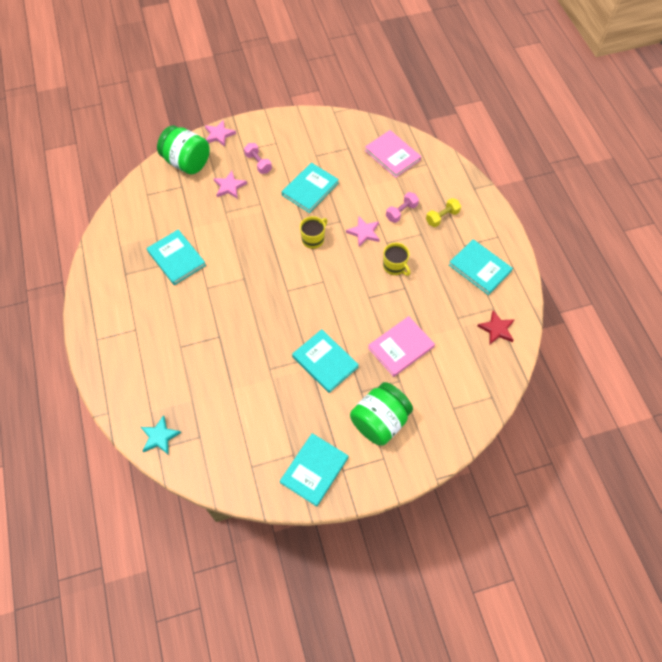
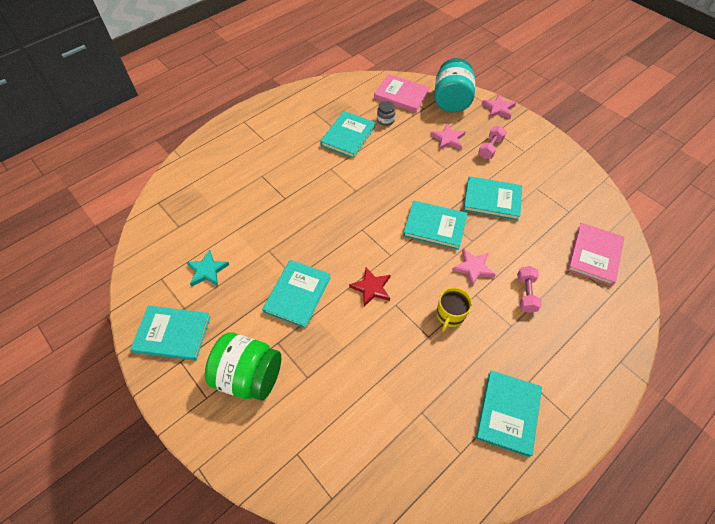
camera: 65 degrees right, 5 degrees down
(159, 437) = (169, 199): turquoise star -> turquoise star (207, 270)
(177, 221) = (385, 120): none -> grey jar
(187, 162) = (451, 101): green jar -> turquoise jar
(313, 239) = (435, 226): yellow mug -> turquoise book
(401, 212) = (526, 294): pink dumbbell -> pink dumbbell turned 75 degrees clockwise
(401, 347) = (350, 362): pink book -> pink book (401, 95)
(442, 217) = (550, 340): yellow dumbbell -> none
(496, 329) = (432, 469): red star -> red star (371, 288)

